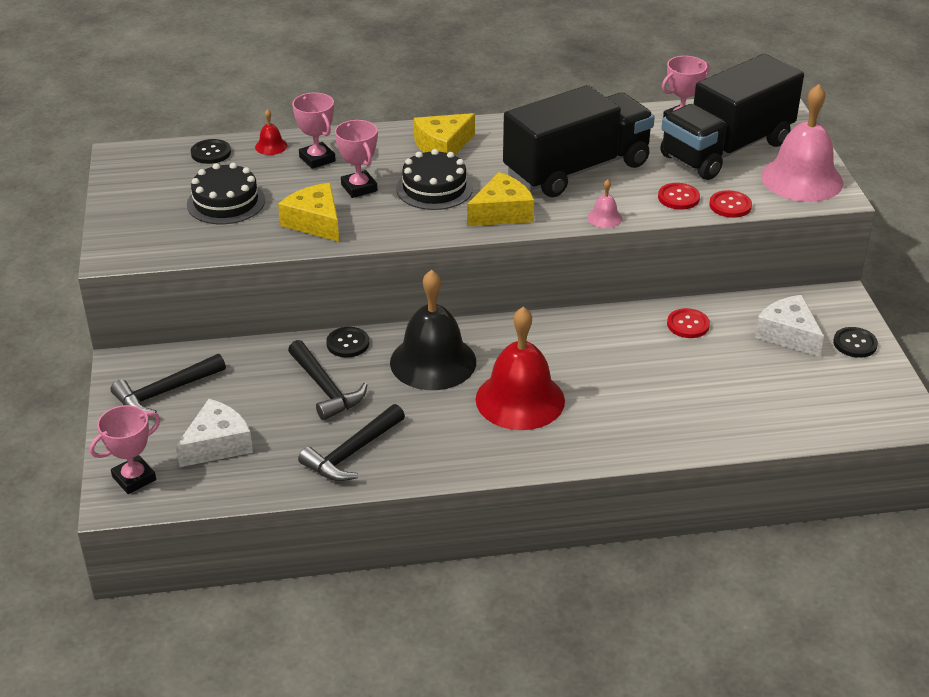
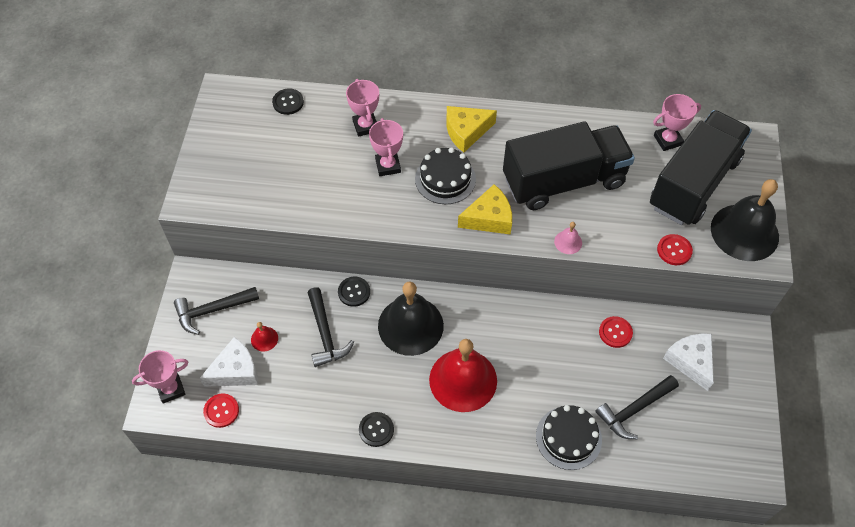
camera: 15 degrees right, 20 degrees up
(226, 202) = (284, 160): black cake -> black cake (568, 437)
(271, 146) = (335, 104): red bell -> red bell (264, 339)
(315, 222) = (344, 197): yellow cheese -> none
(352, 452) = (326, 403): black hammer -> black hammer (634, 409)
(678, 198) = (635, 232): red button -> red button (221, 411)
(726, 149) = (693, 183): black truck -> black truck turned 150 degrees clockwise
(801, 179) = (744, 232): pink bell -> black bell
(855, 344) = (741, 384): black button -> black button (376, 430)

